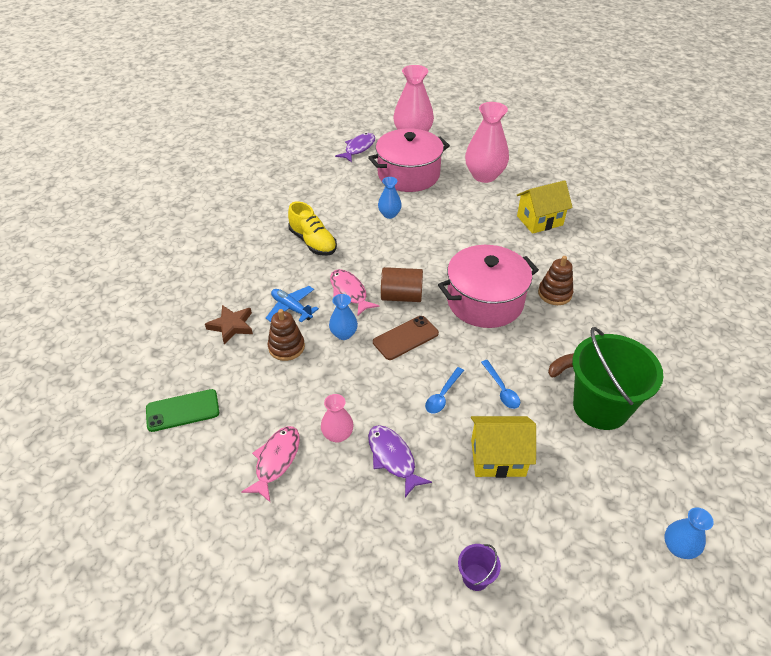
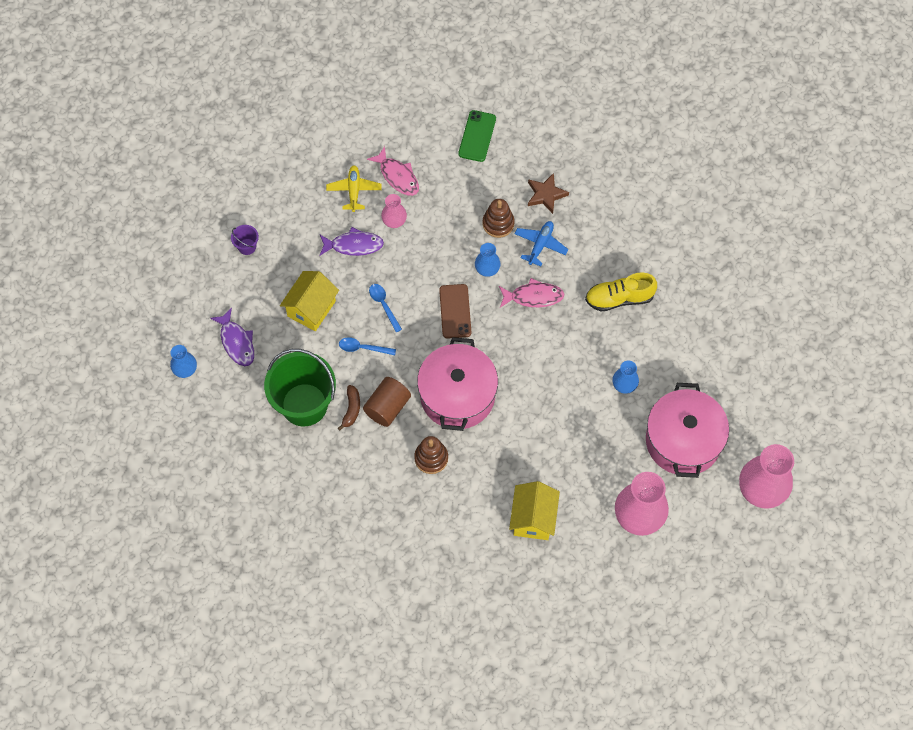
camera: 120 degrees right, 20 degrees up
(291, 308) = (540, 245): blue plane -> blue plane turned 45 degrees counterclockwise
(321, 496) = (354, 190): none -> yellow plane
(358, 148) = (764, 418): purple fish -> purple fish (236, 342)
(401, 296) = (504, 334): brown cylinder -> brown cylinder (387, 407)

